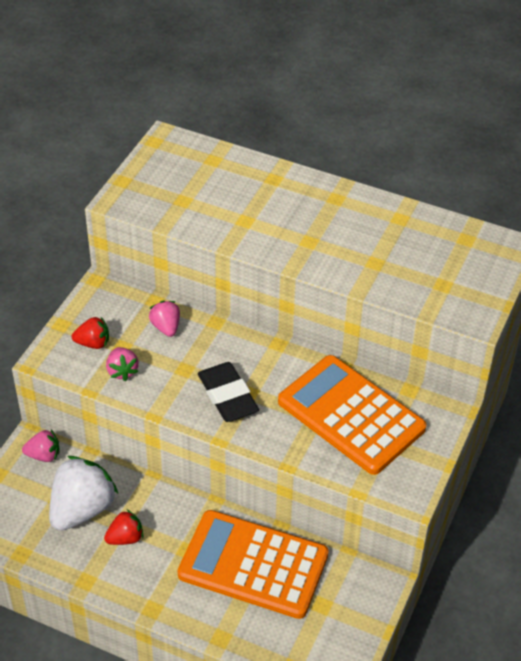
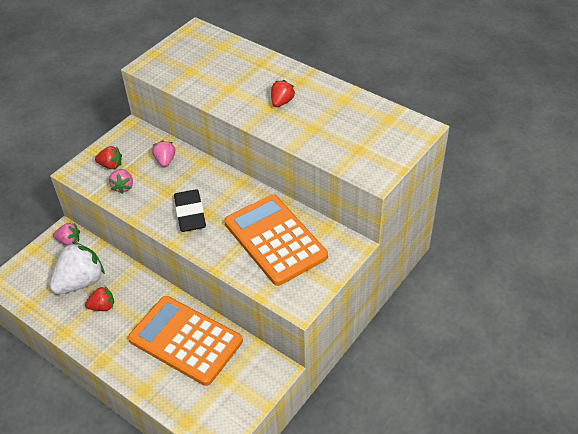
camera: 15 degrees right, 0 degrees up
(322, 231) = (282, 102): none -> red strawberry

